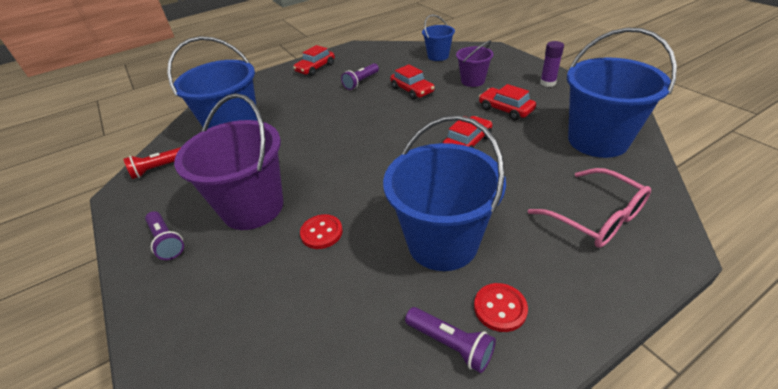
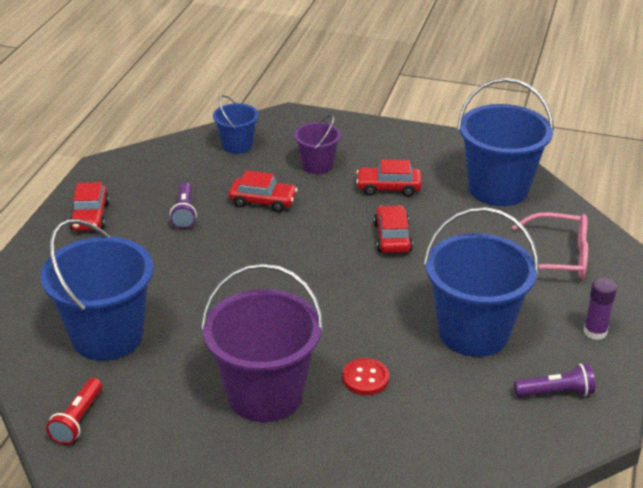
camera: 45 degrees left, 5 degrees down
(166, 241) = (222, 468): purple flashlight -> none
(500, 308) = (561, 353): red button -> none
(547, 83) = (396, 142): purple glue stick -> purple glue stick (595, 332)

